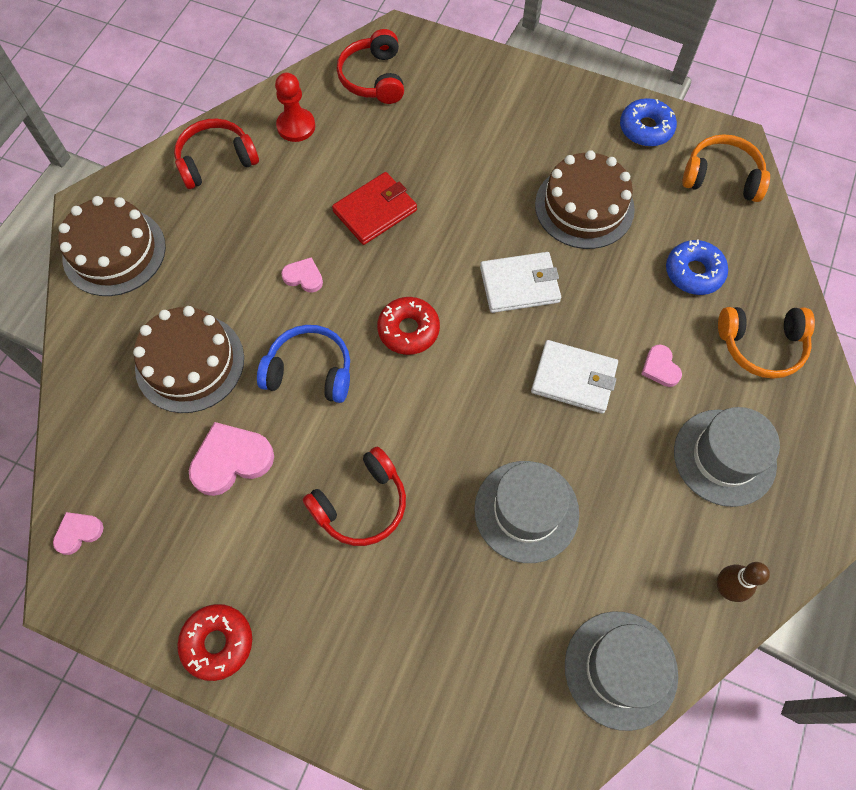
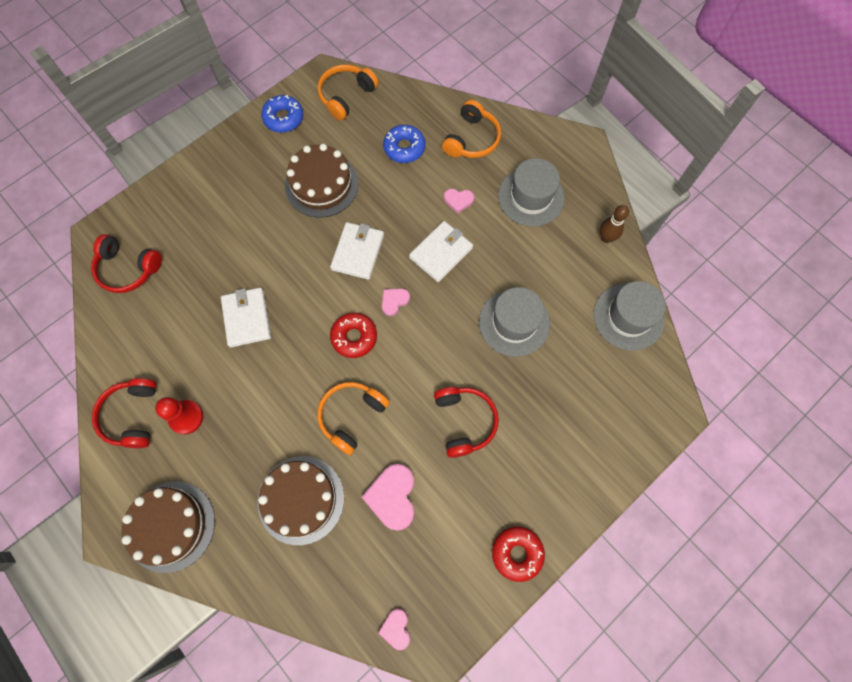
camera: 65 degrees left, 5 degrees up
(296, 126) = (137, 343): red pawn -> red pawn (186, 417)
(304, 277) = (274, 390): pink heart -> pink heart (394, 301)
(310, 371) = (351, 416): blue headphones -> orange headphones
(375, 211) = (246, 318): red wallet -> white wallet

